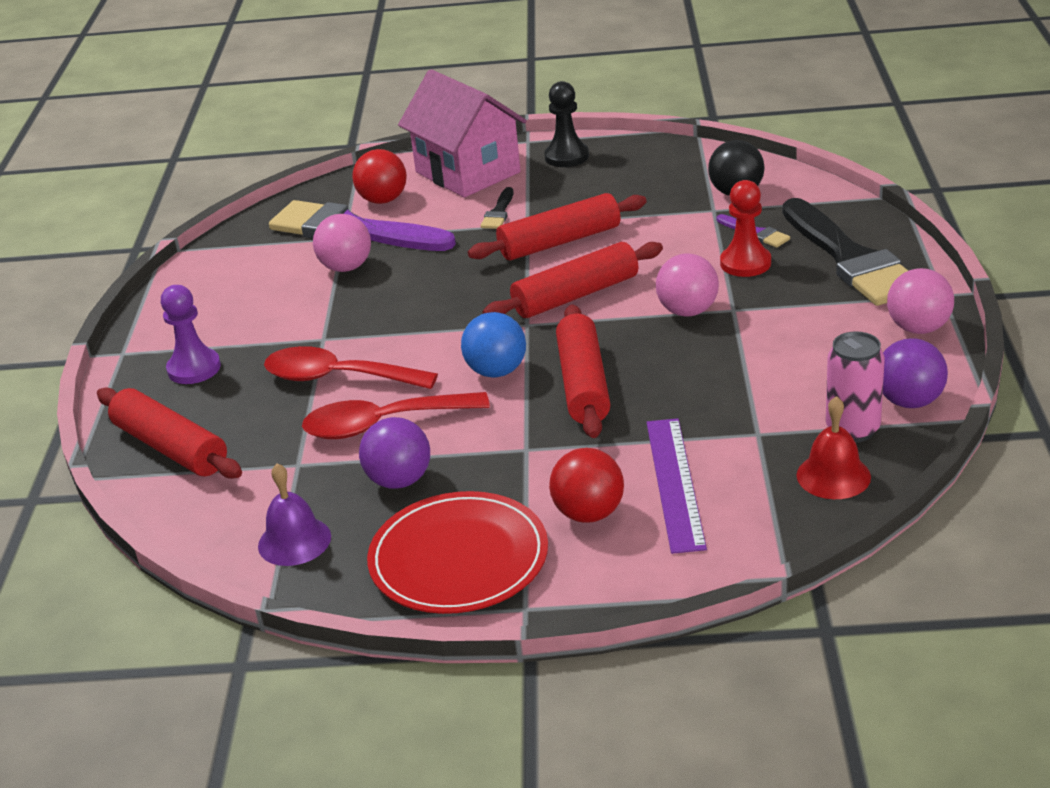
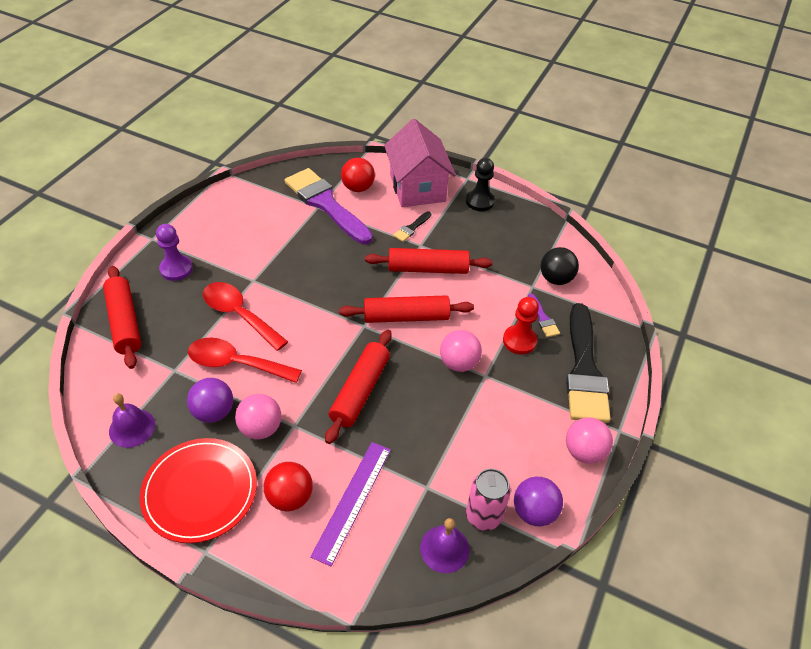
camera: 20 degrees right, 15 degrees up
(346, 267) = (303, 231): pink ball -> pink ball (260, 428)
(496, 371) = (322, 355): blue ball -> none
(833, 476) = (444, 548): red bell -> purple bell

